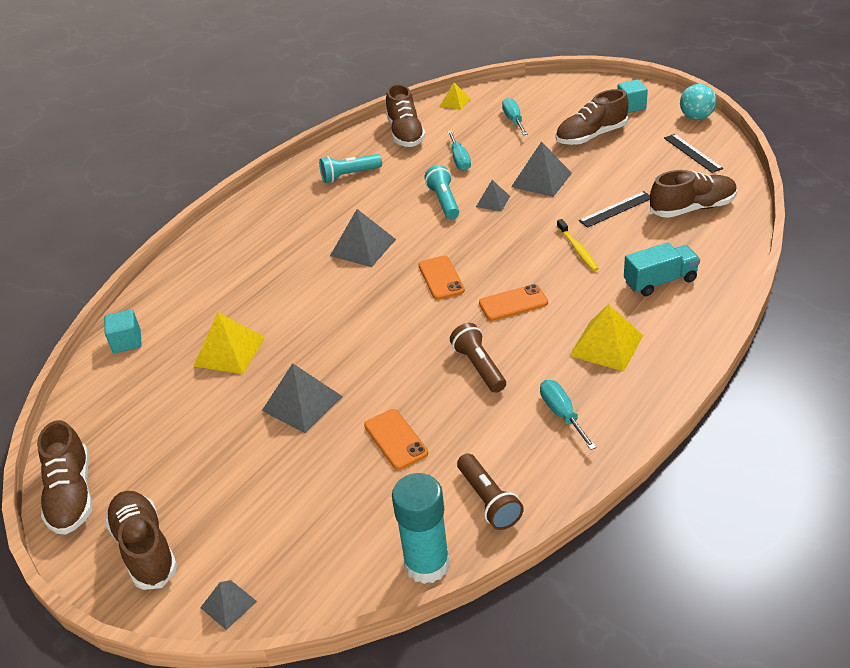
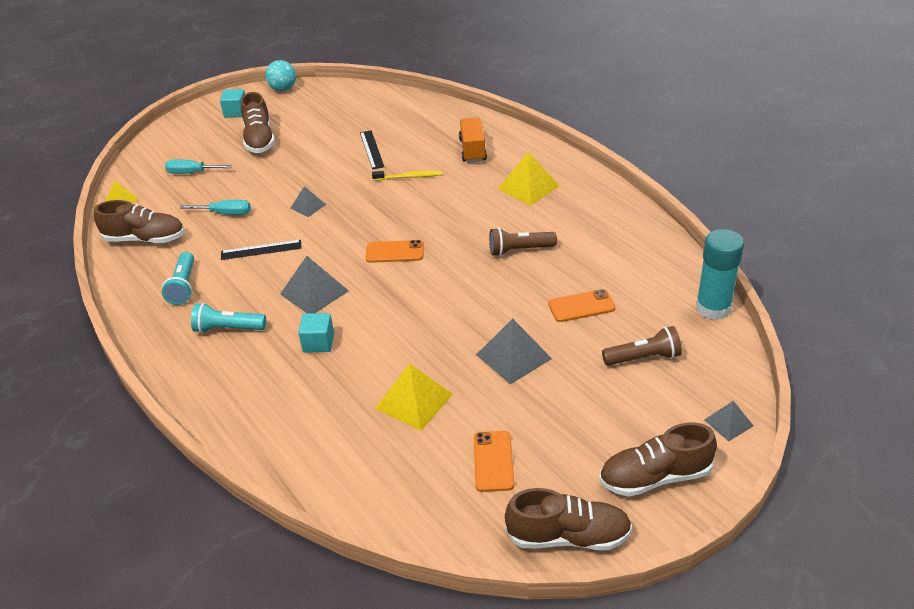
camera: 75 degrees left, 0 degrees up
(127, 342) = (348, 486): turquoise cube -> turquoise cube (318, 343)
(444, 201) = (283, 233): turquoise flashlight -> turquoise flashlight (228, 329)
(488, 501) = (662, 269): brown flashlight -> brown flashlight (643, 357)
(513, 303) = (453, 220): orange phone -> orange phone (493, 461)
(541, 180) = (299, 176): grey pyramid -> none
(562, 414) = (590, 220): turquoise screwdriver -> none
(660, 281) = (473, 150): turquoise truck -> orange truck
(692, 153) = (329, 101): black ruler -> black ruler (261, 250)
(692, 208) = (398, 118): brown shoe -> none

